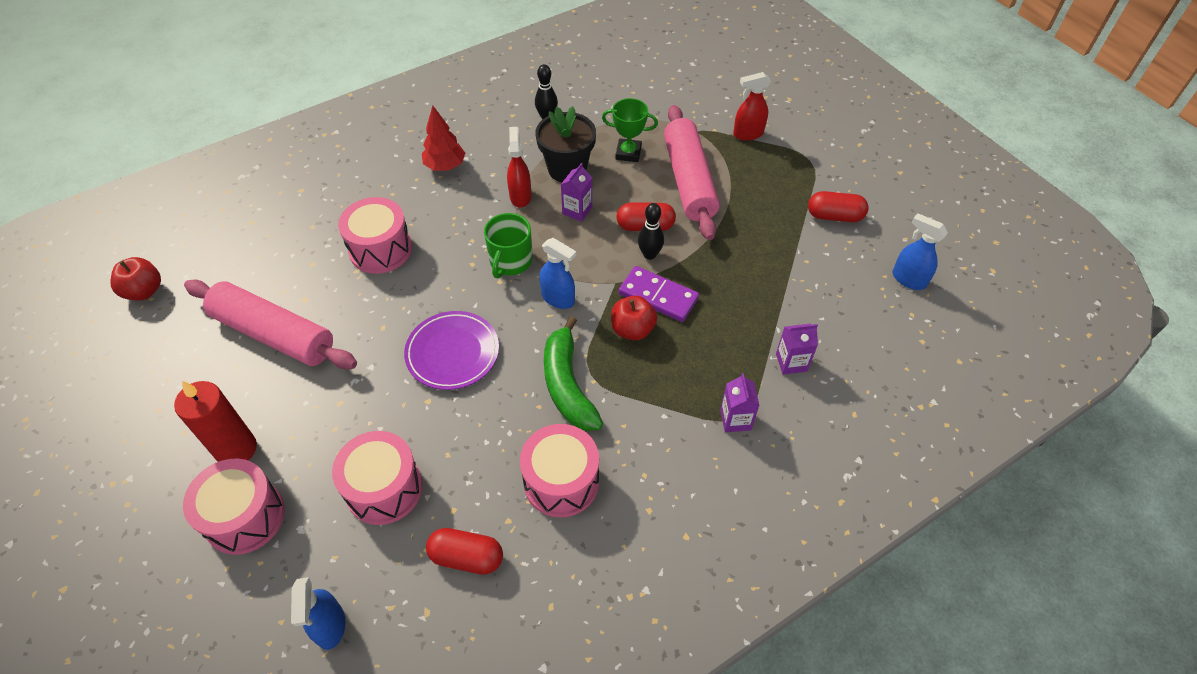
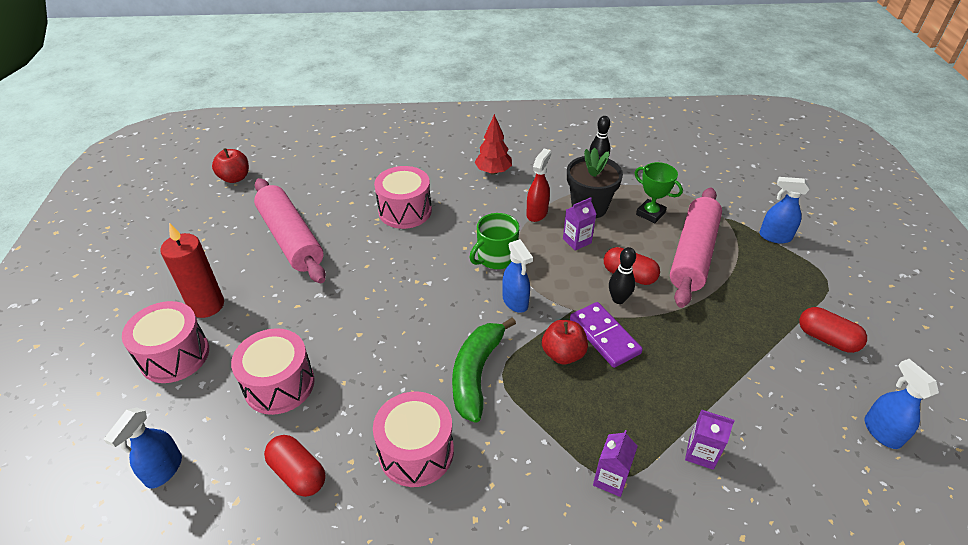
camera: 30 degrees right, 10 degrees down
(452, 353) = (403, 306): purple plate -> none
(747, 134) = (774, 237): red spray bottle -> blue spray bottle

